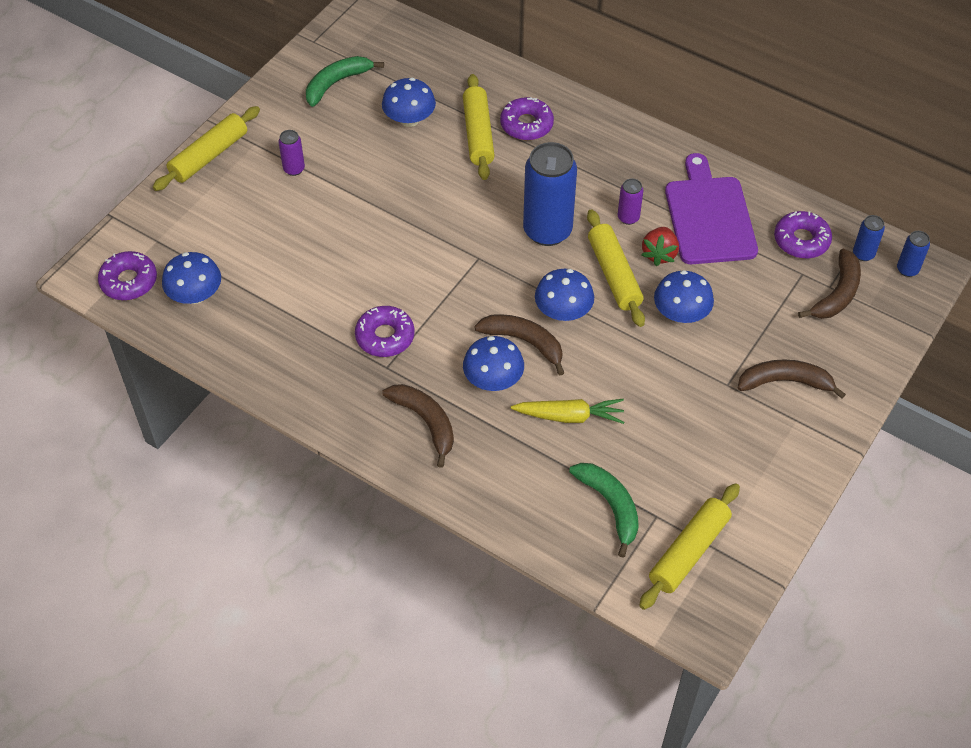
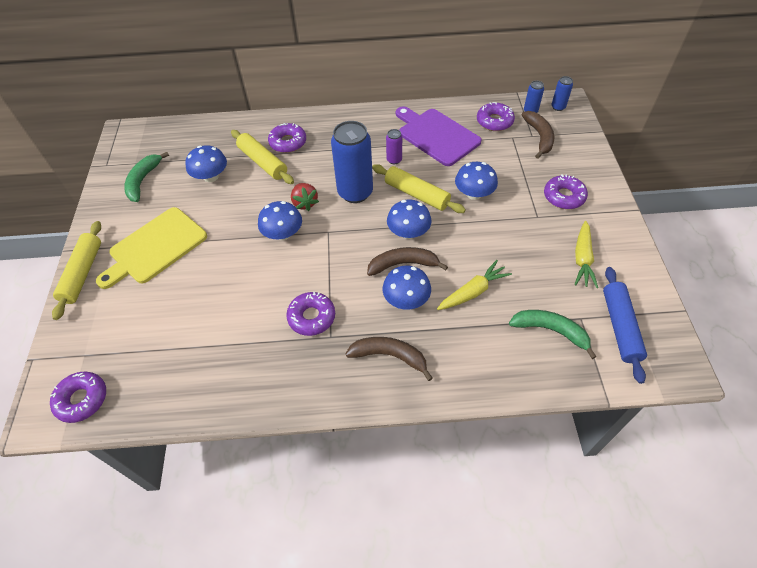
camera: 35 degrees left, 0 degrees up
(195, 295) = (146, 376): blue mushroom -> blue mushroom (283, 234)
(294, 169) = (155, 247): purple can -> yellow cutting board
(659, 254) = (430, 169): red strawberry -> red strawberry (305, 203)
(689, 552) = (620, 327): yellow rolling pin -> blue rolling pin
(727, 461) = (582, 259): none -> yellow carrot
(785, 382) = (564, 196): brown banana -> purple donut

